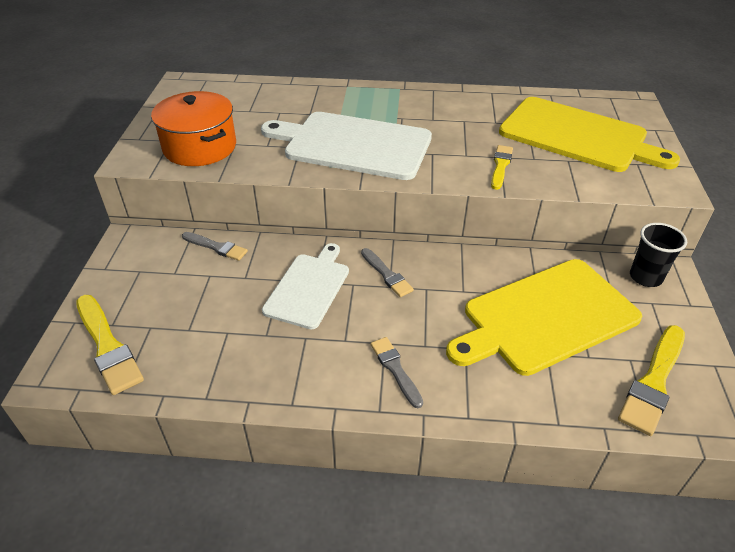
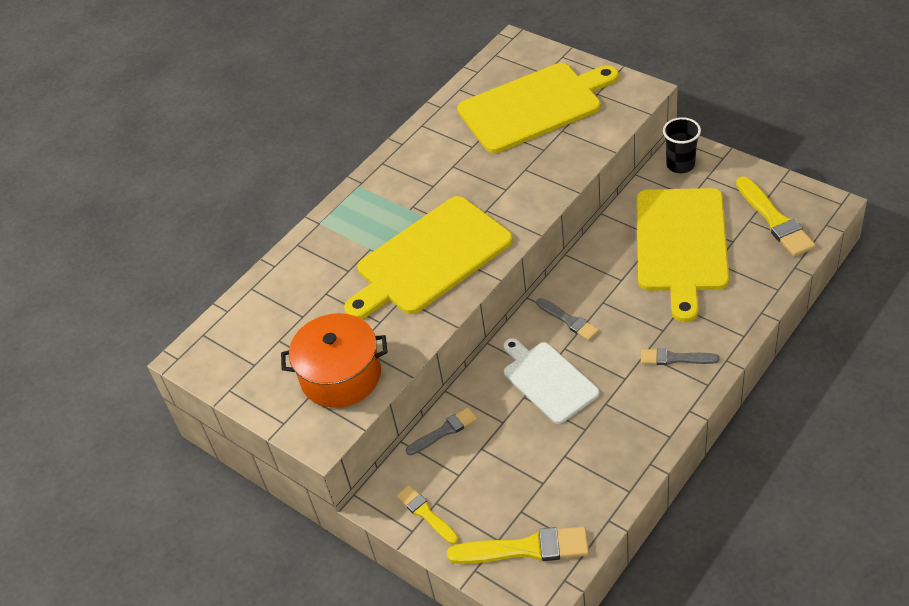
camera: 50 degrees left, 5 degrees up
(353, 145) = (430, 259): white cutting board -> yellow cutting board
(386, 274) = (568, 320): grey brush -> grey brush turned 45 degrees clockwise
(500, 166) = (538, 175): yellow brush -> yellow brush (426, 514)

